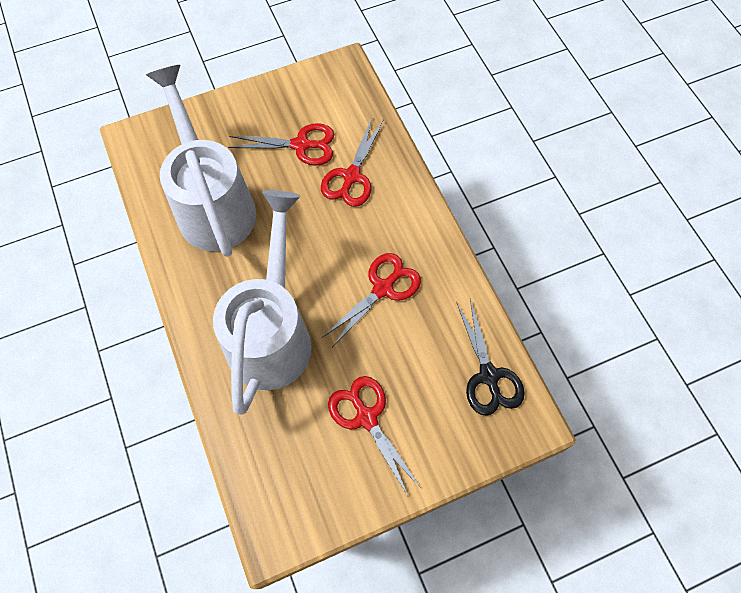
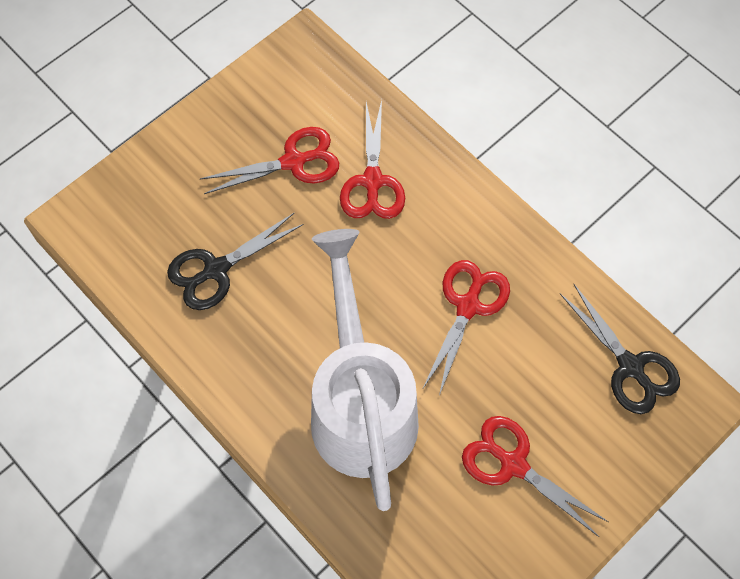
camera: 20 degrees left, 0 degrees up
(213, 203) = (216, 270): white watering can -> black scissors

